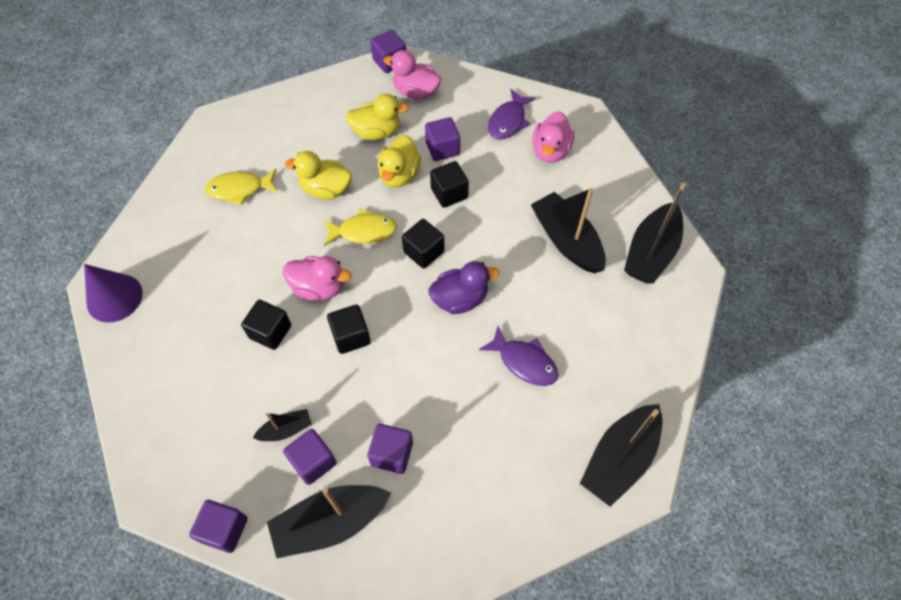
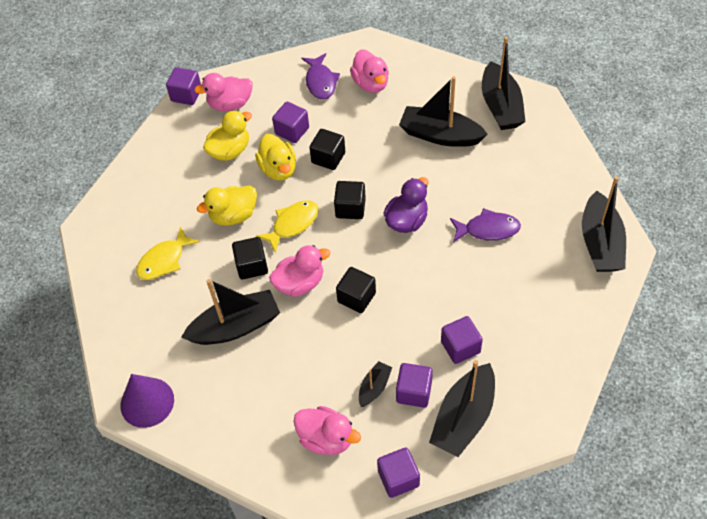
camera: 35 degrees left, 5 degrees down
(206, 442) = (326, 438): none -> pink duck
(235, 286) = (235, 327): none -> black boat
(270, 332) = (295, 336): black cube -> black cube (252, 266)

